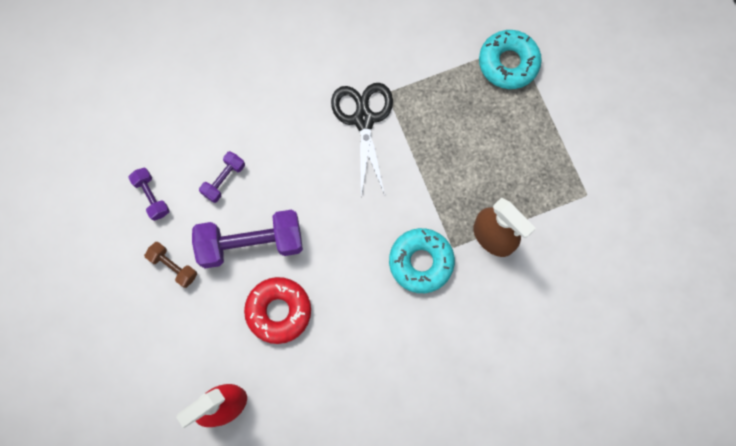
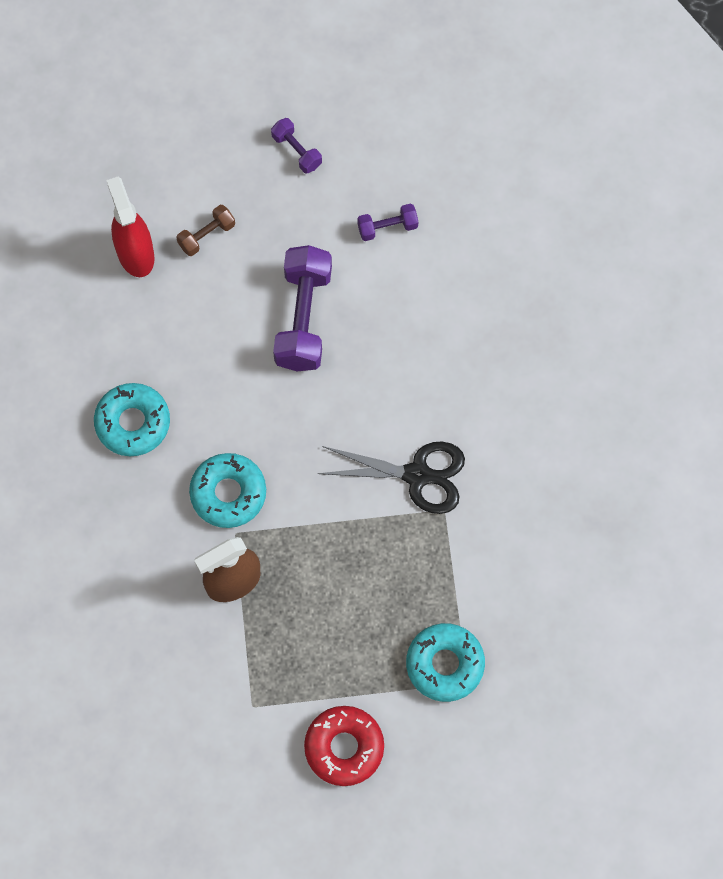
camera: 105 degrees right, 5 degrees down
(173, 266) = (301, 234): brown dumbbell -> brown dumbbell (206, 235)
(224, 180) = (386, 306): purple dumbbell -> purple dumbbell (296, 151)
(278, 311) = (219, 330): red donut -> red donut (344, 747)
(382, 360) = (133, 423): none -> turquoise donut

